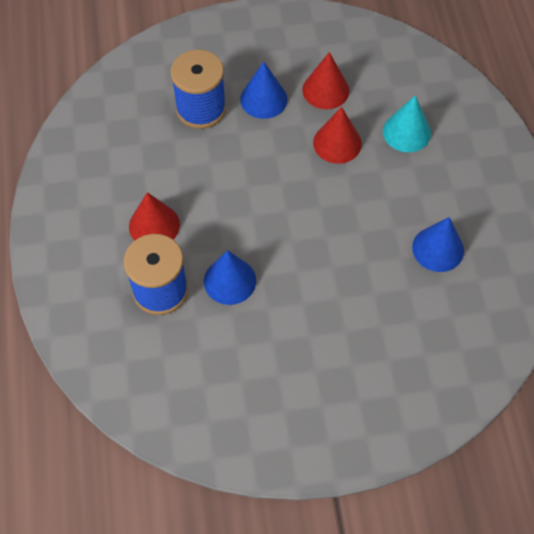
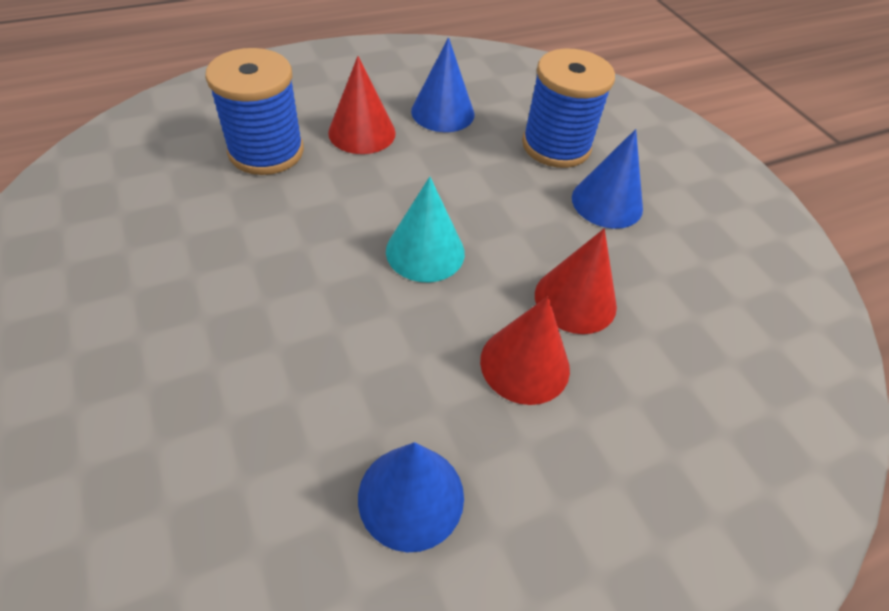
camera: 70 degrees right, 10 degrees down
(230, 281) = (290, 212): blue cone -> blue cone (442, 112)
(325, 90) = (667, 270): red cone -> red cone (525, 364)
(406, 132) = (650, 399): turquoise cone -> turquoise cone (425, 251)

